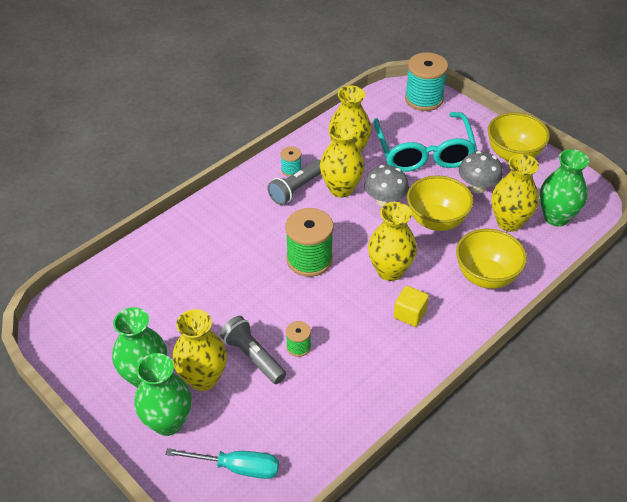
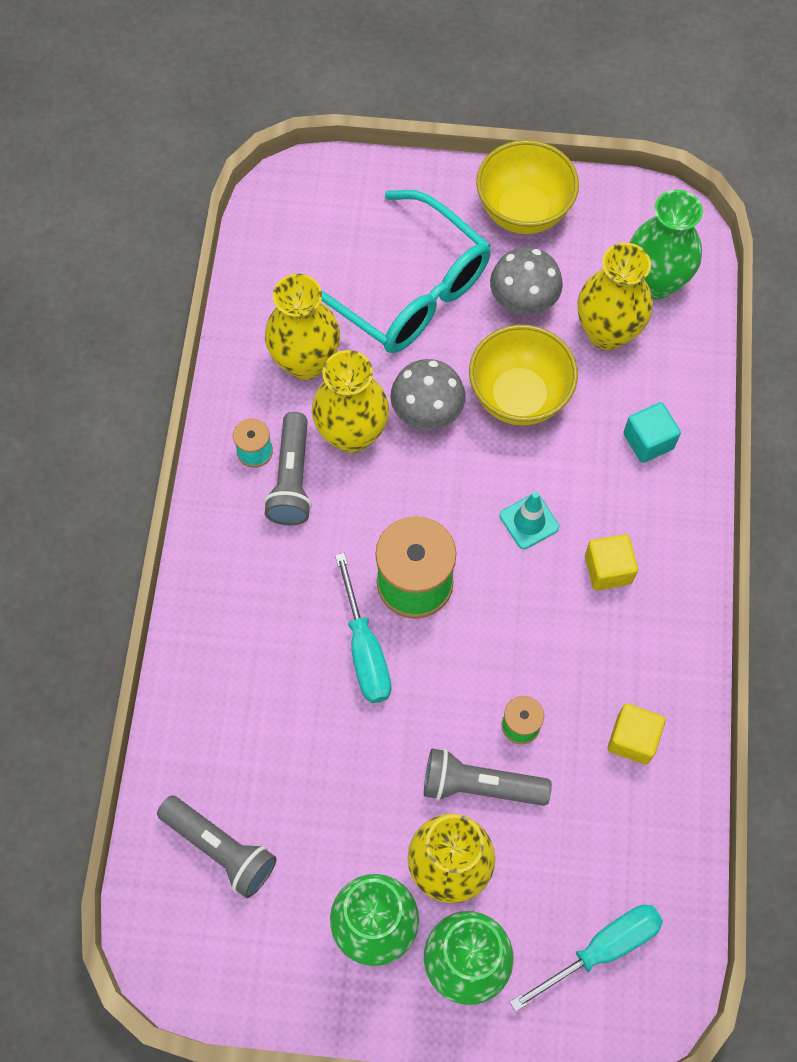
camera: 40 degrees left, 20 degrees up
(116, 299) = (220, 848): none -> grey flashlight
(259, 269) = (365, 649): none -> turquoise screwdriver
(348, 391) = (632, 739): none -> yellow cube
(390, 270) = (529, 521): yellow vase -> turquoise traffic cone
(424, 99) = (325, 190): turquoise spool -> none
(486, 276) = (648, 441): yellow bowl -> turquoise cube

